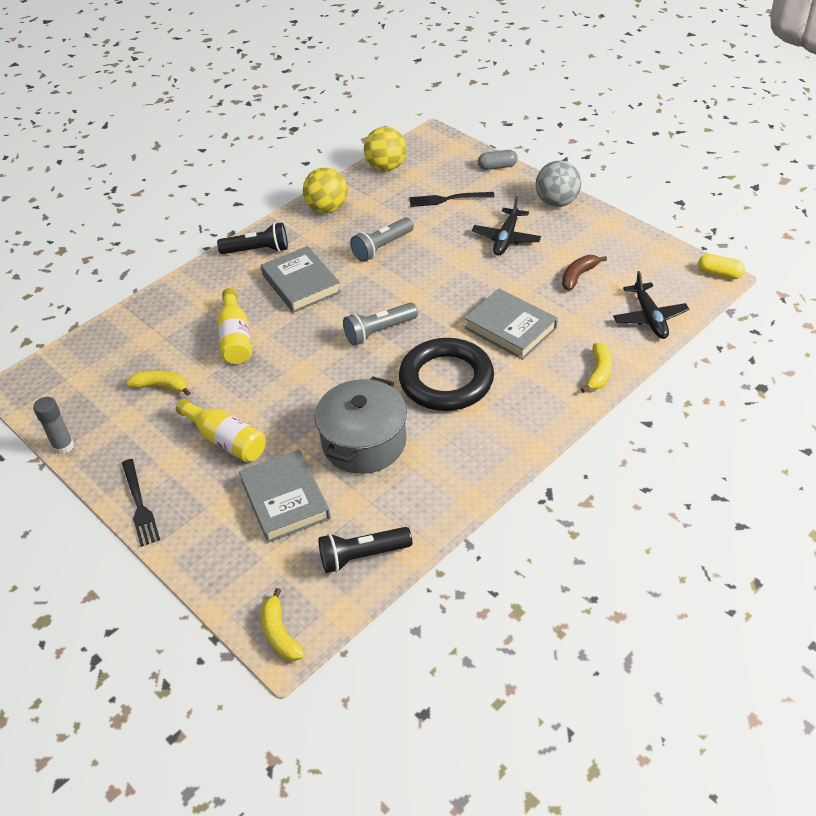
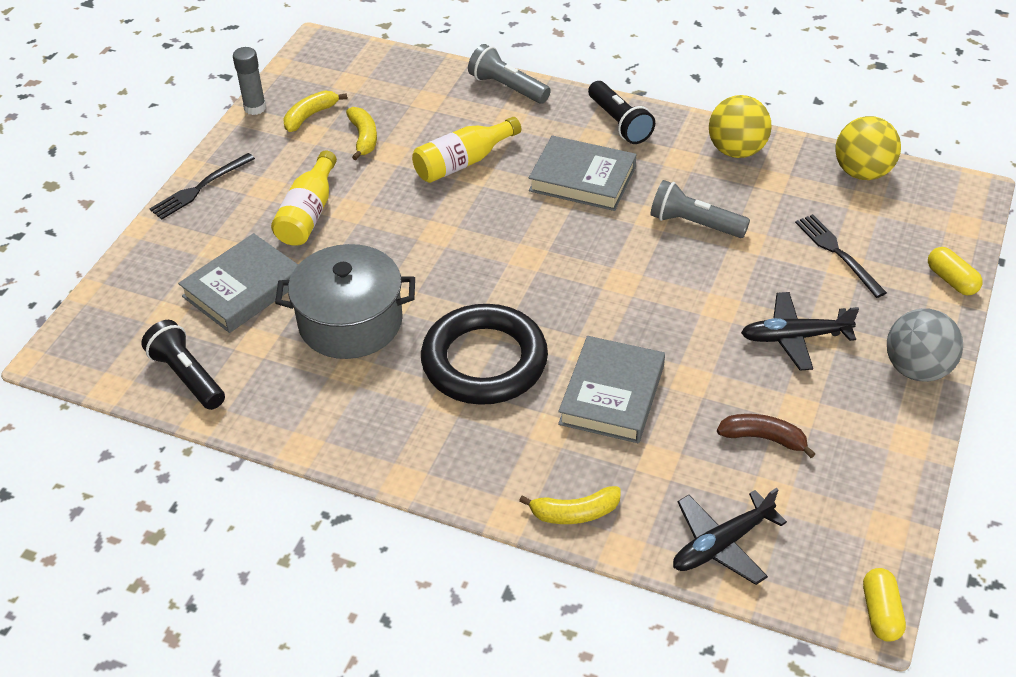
camera: 65 degrees right, 0 degrees up
(280, 633) = (72, 348): yellow banana -> yellow banana (310, 116)
(301, 284) = (582, 179): grey book -> grey book turned 75 degrees clockwise
(379, 331) = (537, 273): grey flashlight -> grey flashlight (507, 87)
(497, 167) = (951, 280): grey capsule -> yellow capsule

